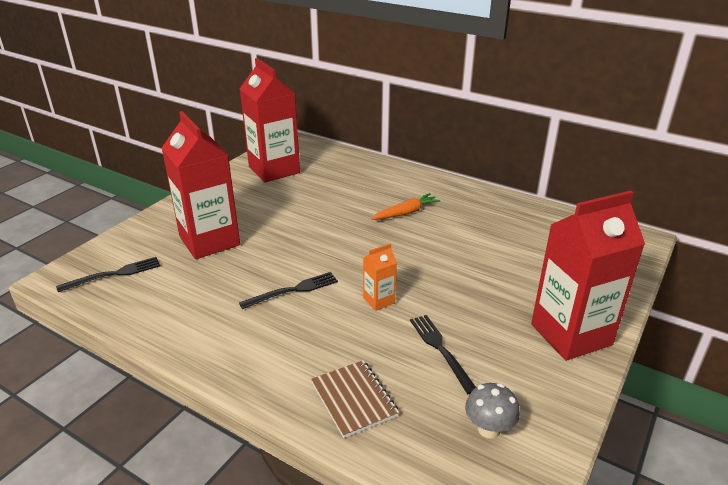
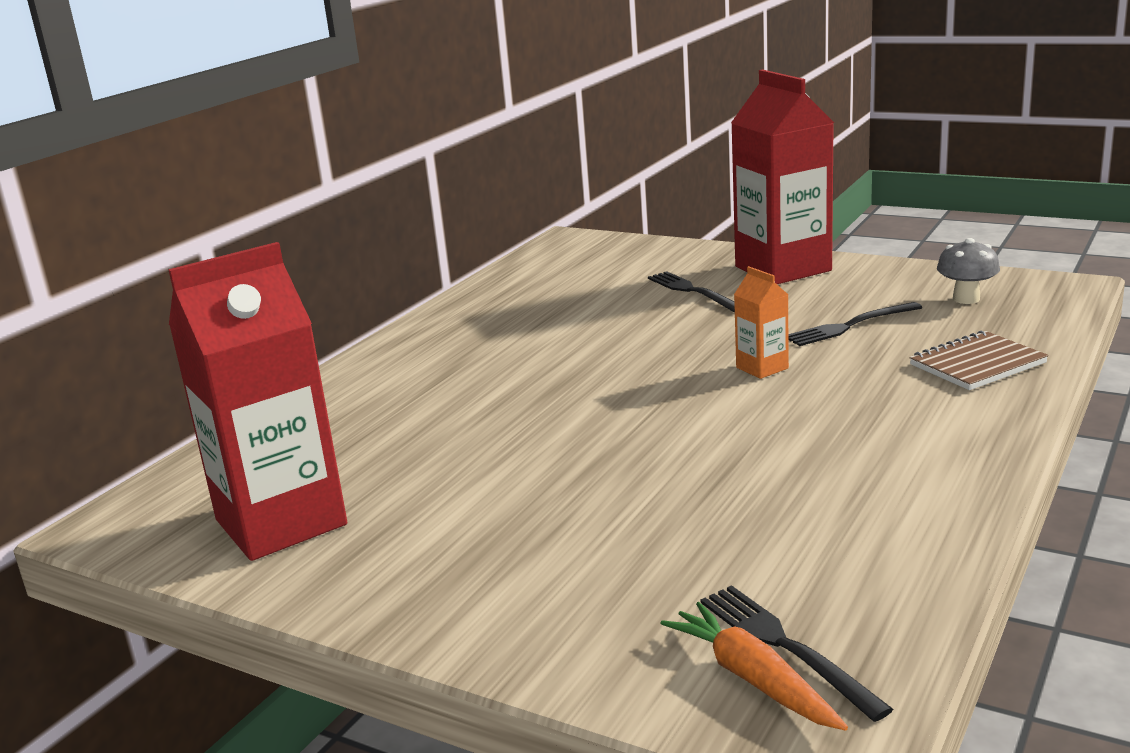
camera: 90 degrees left, 10 degrees down
(209, 241) = (618, 546): red carton -> none
(293, 290) = (762, 432): black fork -> black fork (692, 291)
(406, 213) = (499, 369): orange carrot -> orange carrot (752, 679)

